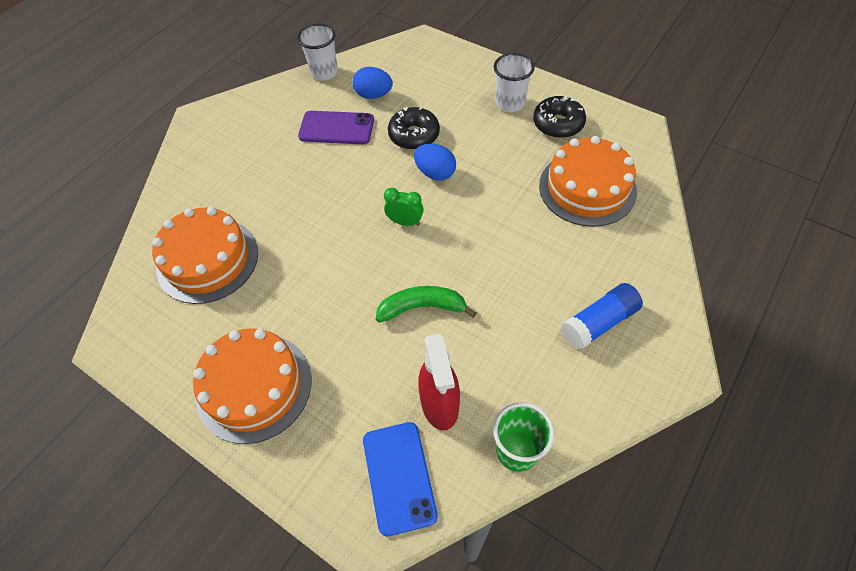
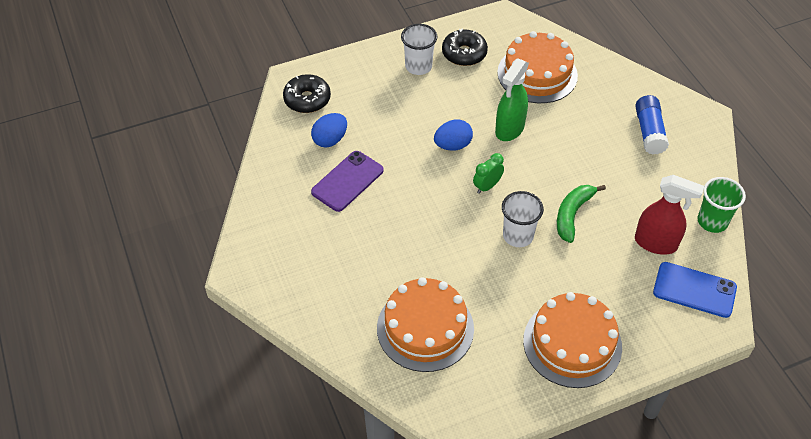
camera: 60 degrees left, 5 degrees down
(324, 72) = (268, 158): white cup -> white cup (518, 236)
(414, 135) = (401, 137): black donut -> black donut (307, 99)
(492, 203) = (509, 129): none -> green spray bottle

